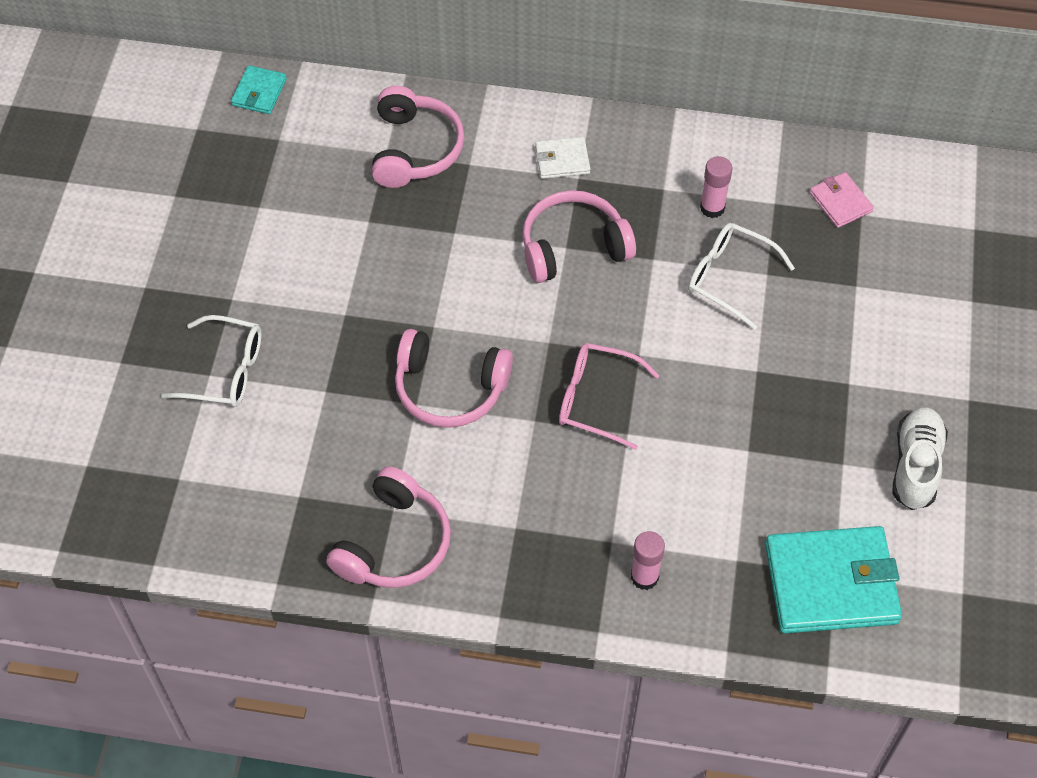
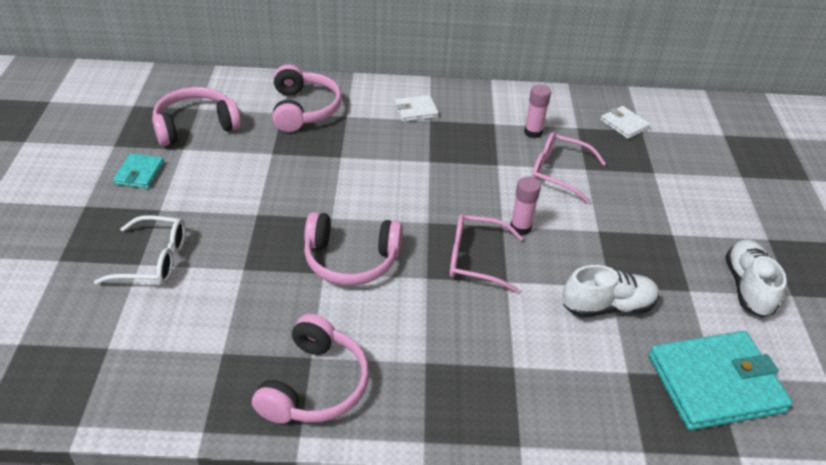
camera: 10 degrees left, 15 degrees down
(259, 92) = (182, 83): turquoise wallet -> turquoise wallet (139, 173)
(573, 247) = (434, 160): pink headphones -> pink headphones (195, 126)
(644, 577) = (550, 393): pink glue stick -> pink glue stick (520, 227)
(729, 277) = (558, 172): white glasses -> pink glasses
(738, 476) = (607, 306): none -> white shoe
(840, 202) = (624, 124): pink wallet -> white wallet

